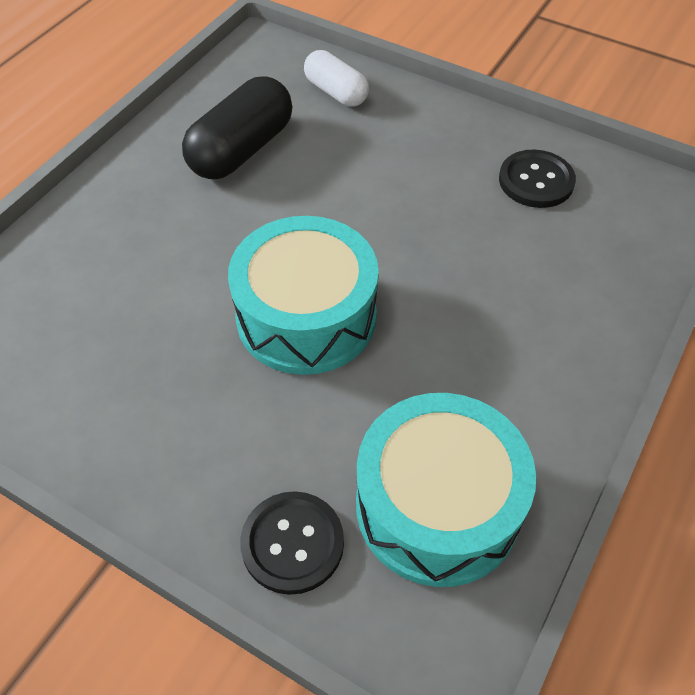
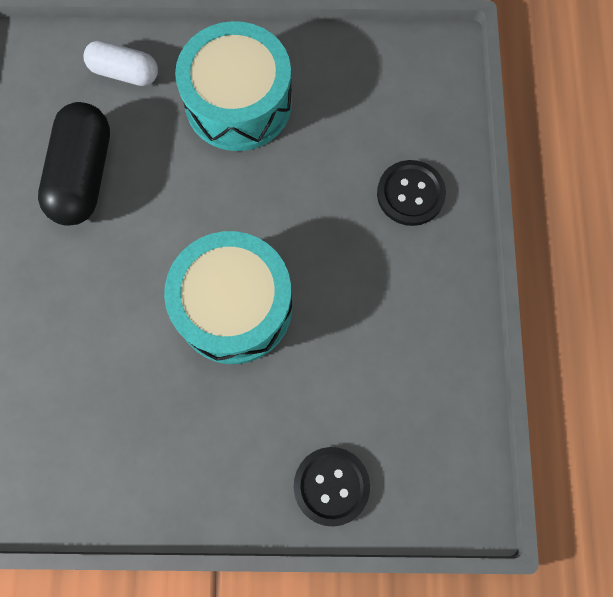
camera: 30 degrees left, 20 degrees up
(437, 506) = (408, 405): turquoise drum -> turquoise drum (238, 102)
(536, 181) = (335, 88): black button -> black button (410, 194)

